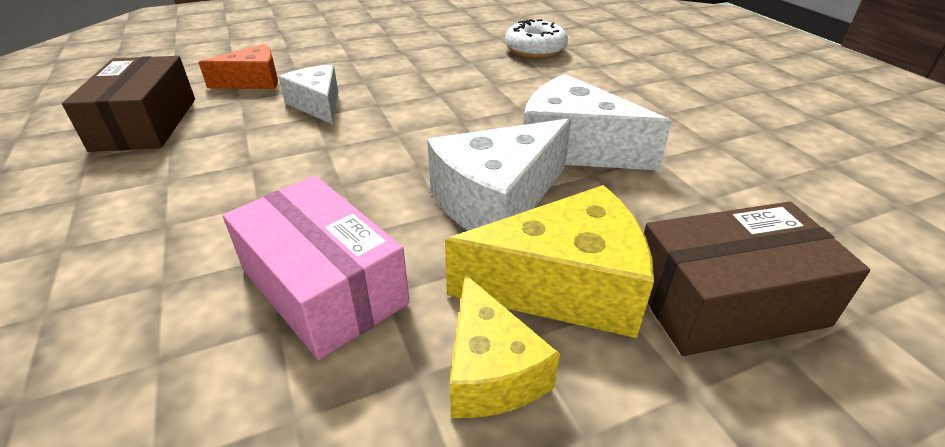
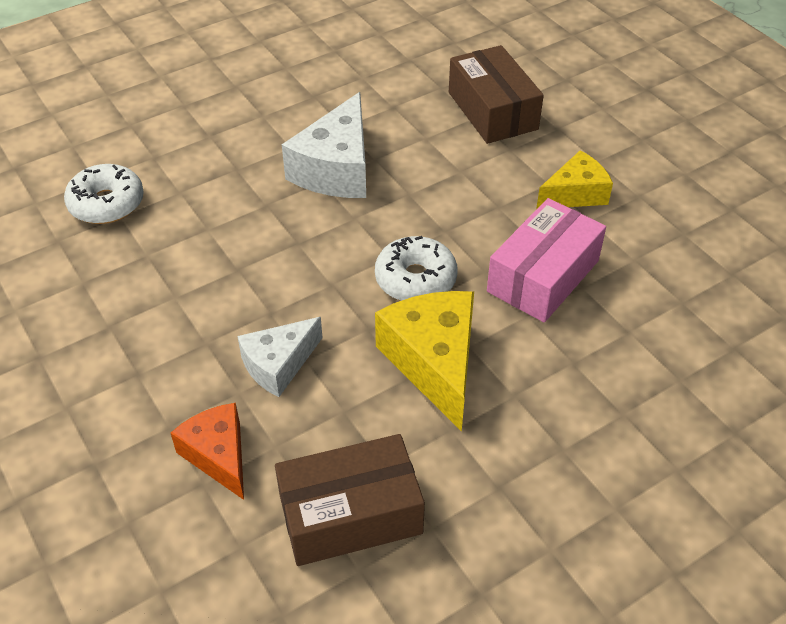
camera: 100 degrees left, 10 degrees up
(376, 180) = (415, 279): none -> white donut
(496, 201) = (424, 206): white cheese -> none
(564, 286) = (503, 170): yellow cheese -> yellow cheese (434, 362)

